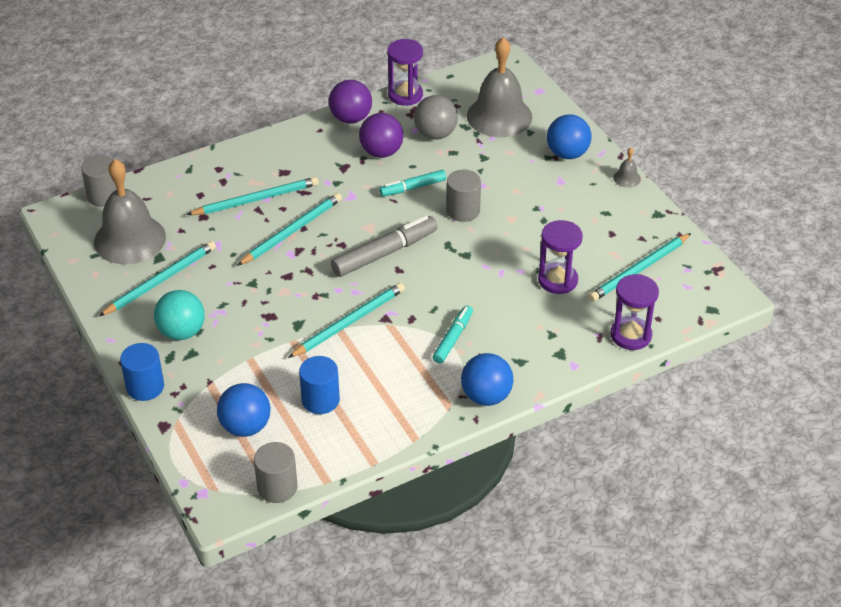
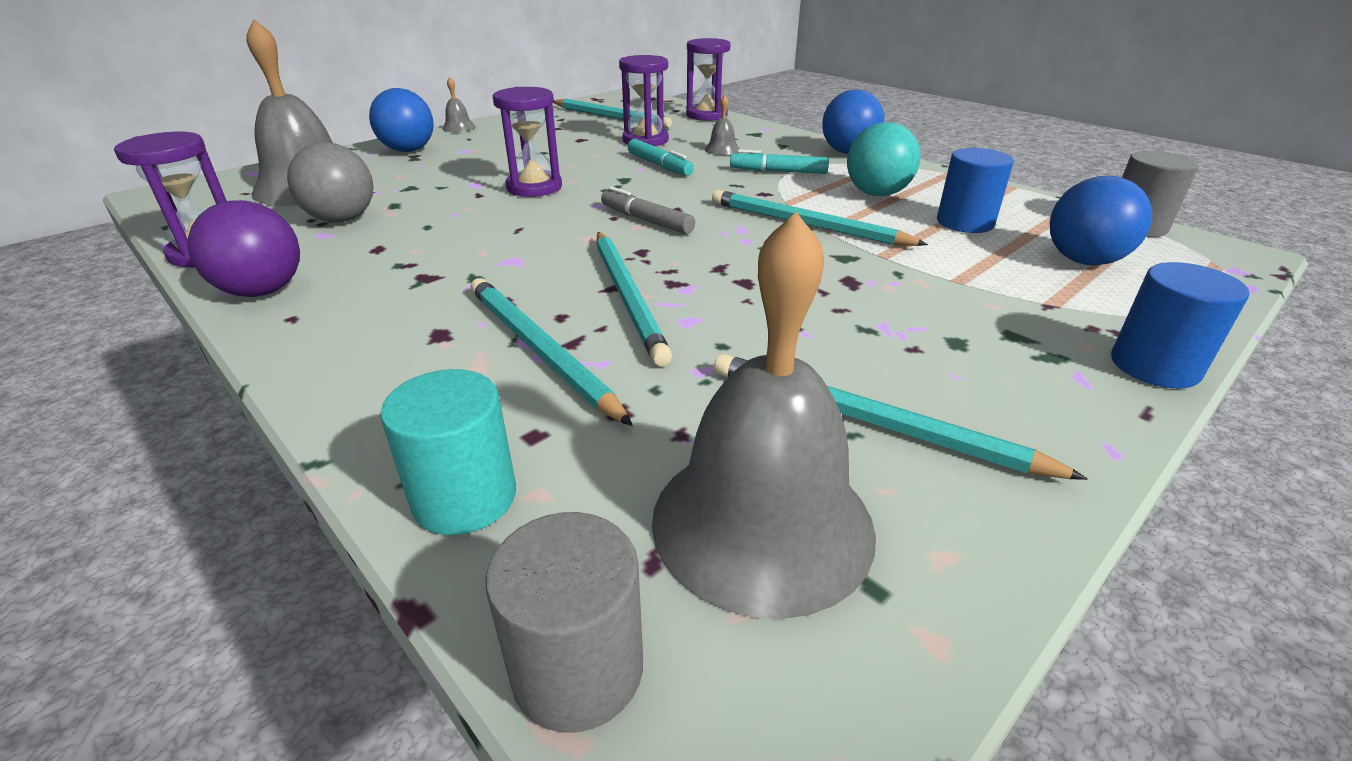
camera: 105 degrees left, 10 degrees down
(176, 178) = (464, 497): none -> turquoise cylinder
(182, 332) = (979, 357): turquoise ball -> turquoise ball (877, 194)
(291, 231) = (627, 296): turquoise pencil -> turquoise pencil turned 135 degrees counterclockwise
(381, 152) = (385, 251): purple ball -> none
(385, 253) = (646, 220): grey marker -> grey marker, size x0.61
(413, 188) = (485, 220): turquoise marker -> turquoise marker (659, 165)
(463, 211) = (534, 187): grey cylinder -> purple hourglass
(518, 320) = (722, 149): none -> grey bell

